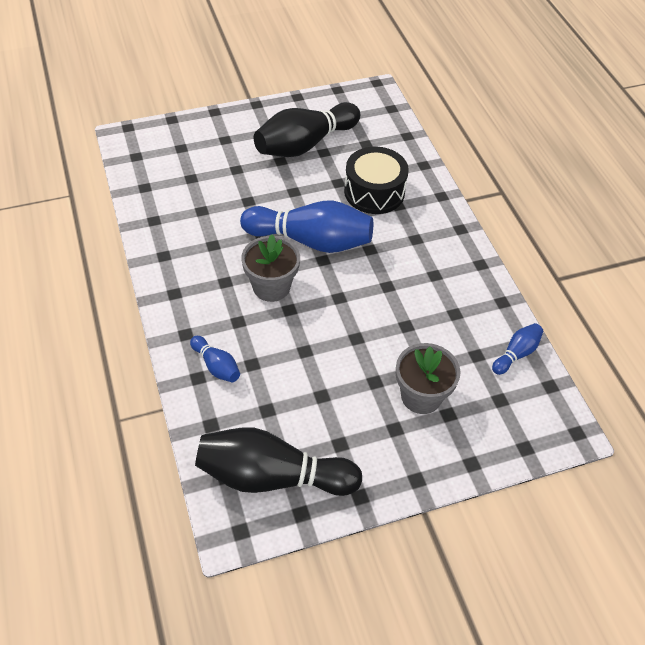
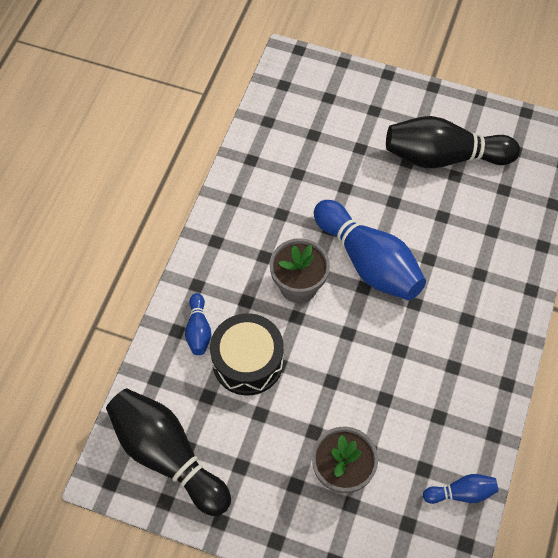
camera: 40 degrees right, 10 degrees up
(374, 192) = (468, 246): black drum -> black drum (247, 361)

